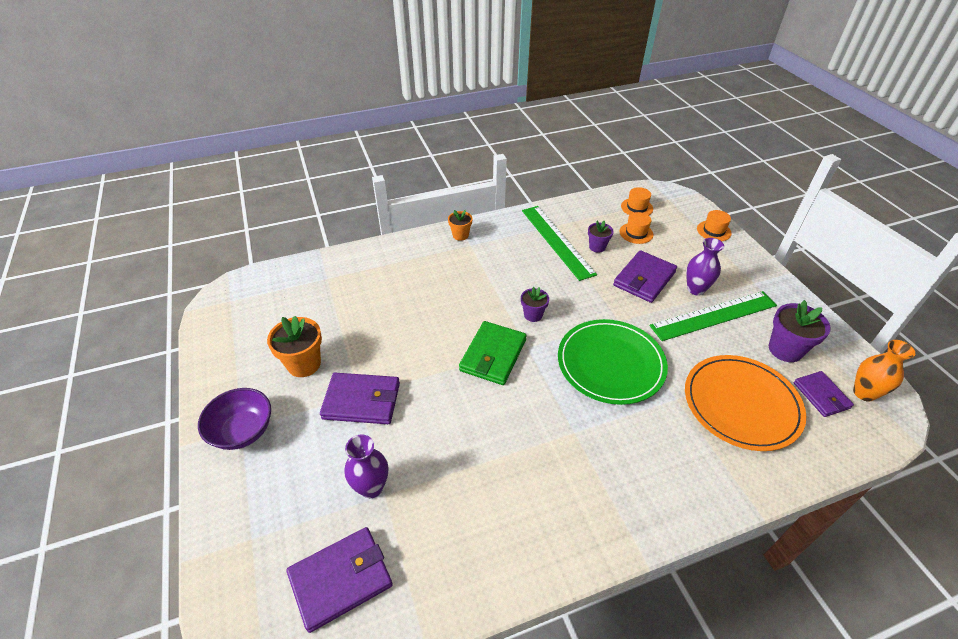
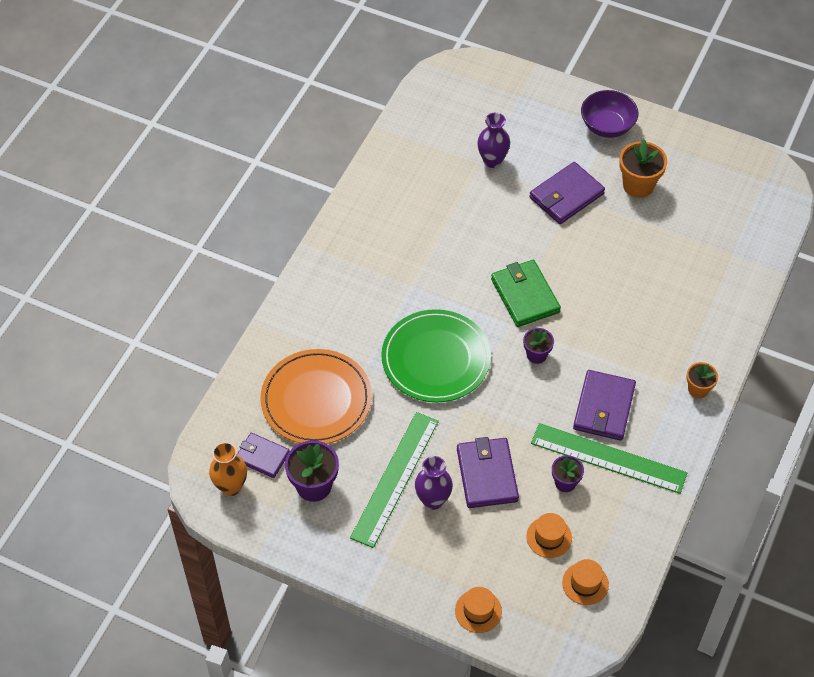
camera: 135 degrees right, 10 degrees up
(341, 579) = (451, 117): purple wallet -> purple wallet (604, 408)

